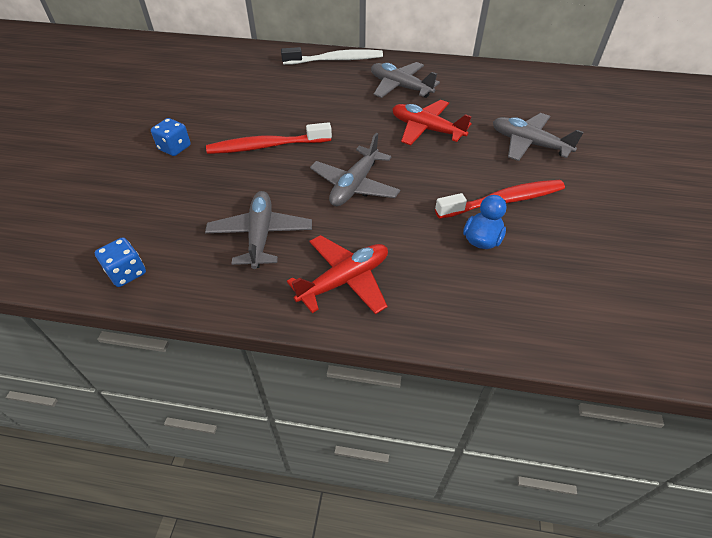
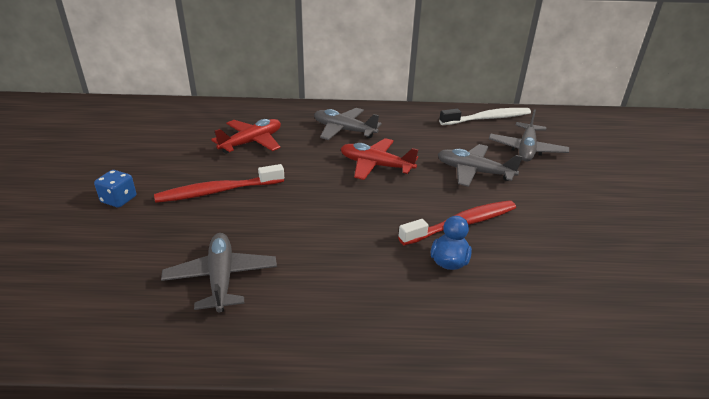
camera: 10 degrees left, 15 degrees down
(127, 273) = (71, 332): blue dice -> none
(336, 60) = (278, 110): white toothbrush -> white toothbrush (487, 118)
(344, 280) = (317, 315): red plane -> red plane (251, 142)
(355, 185) = (314, 221): grey plane -> grey plane (526, 149)

